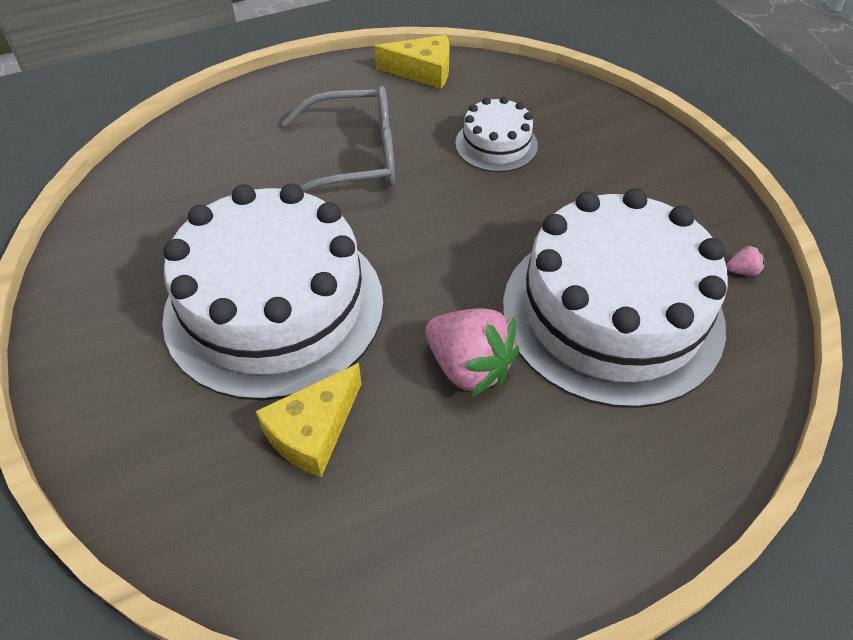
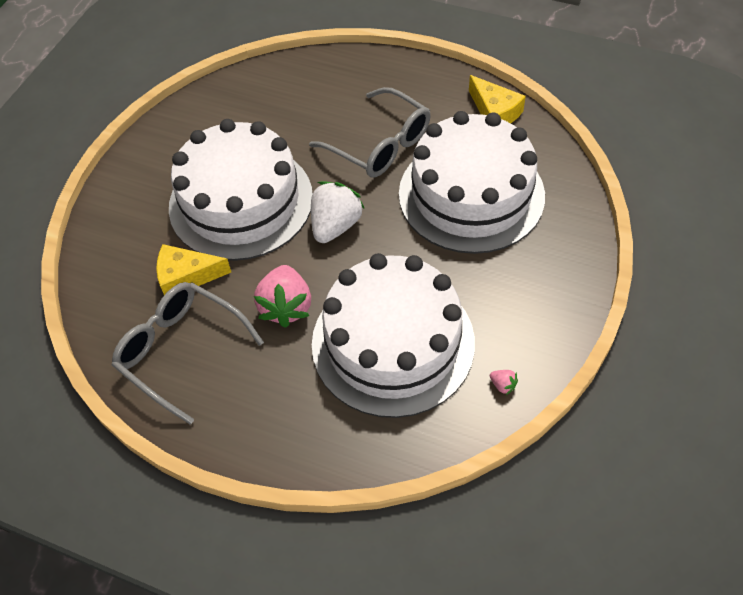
camera: 50 degrees right, 5 degrees up
(411, 255) = (335, 225): none -> white strawberry
(418, 515) = (181, 351): none -> grey glasses
(496, 144) = (471, 194): white cake -> white cake, size x2.18

